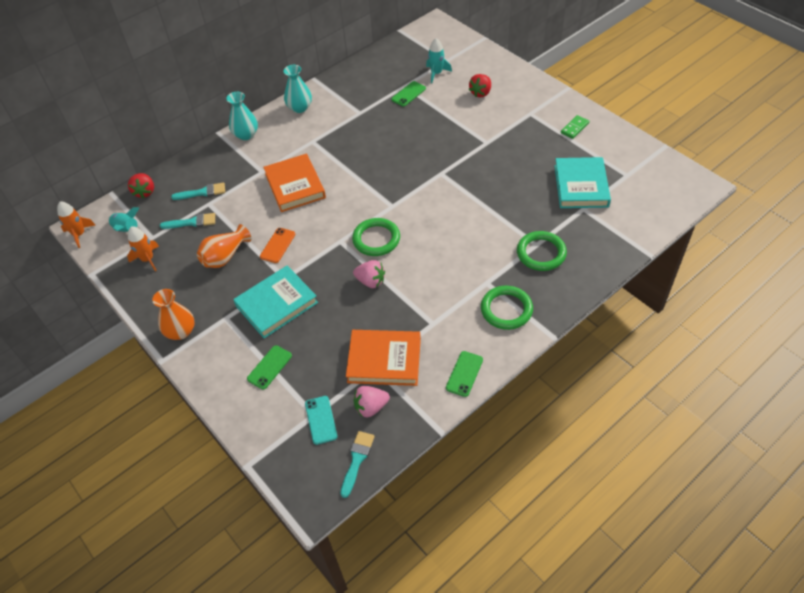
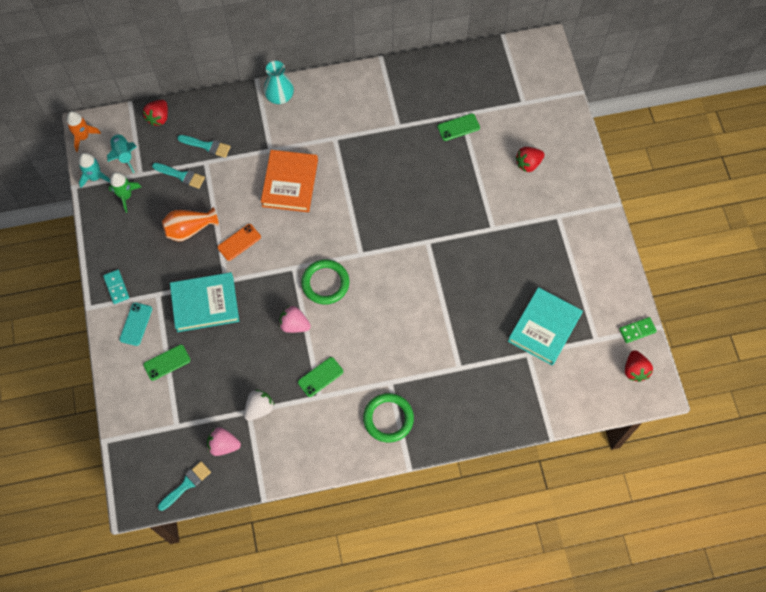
camera: 25 degrees right, 15 degrees up
(147, 259) = (126, 196): orange rocket -> green rocket
(181, 331) = (116, 287): orange vase -> turquoise domino
(300, 108) = (346, 89): turquoise vase -> none
(321, 420) = (179, 434): turquoise phone -> turquoise phone (136, 324)
(370, 281) = (294, 325): pink strawberry -> pink strawberry turned 150 degrees clockwise
(384, 360) = (259, 408): orange book -> white strawberry
(436, 73) = (502, 115): turquoise rocket -> turquoise rocket (95, 177)
(464, 374) = (314, 458): green phone -> green phone (320, 377)
(541, 253) = (457, 379): green ring -> none
(574, 128) = (588, 257): green domino -> green domino (637, 330)
(673, 180) = (635, 370): none -> red strawberry

